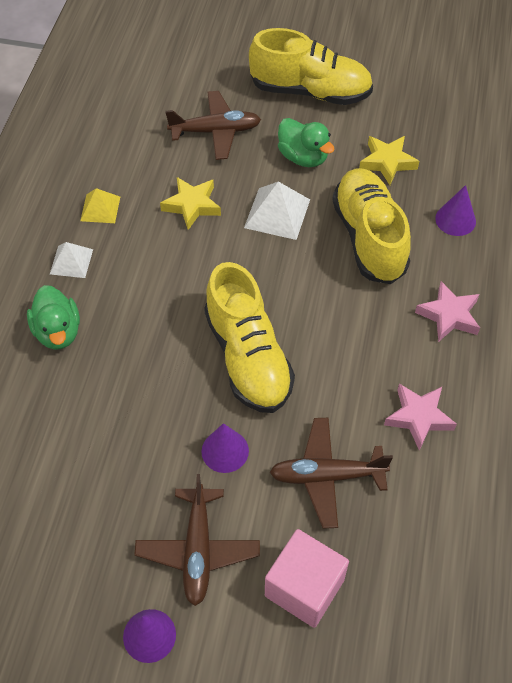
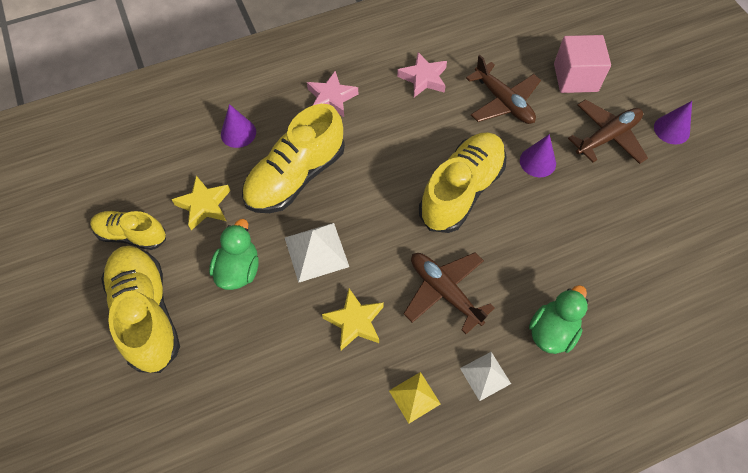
camera: 125 degrees left, 5 degrees up
(215, 131) = (253, 363): brown plane -> brown plane (444, 292)
(392, 108) = (131, 235): none -> yellow shoe

